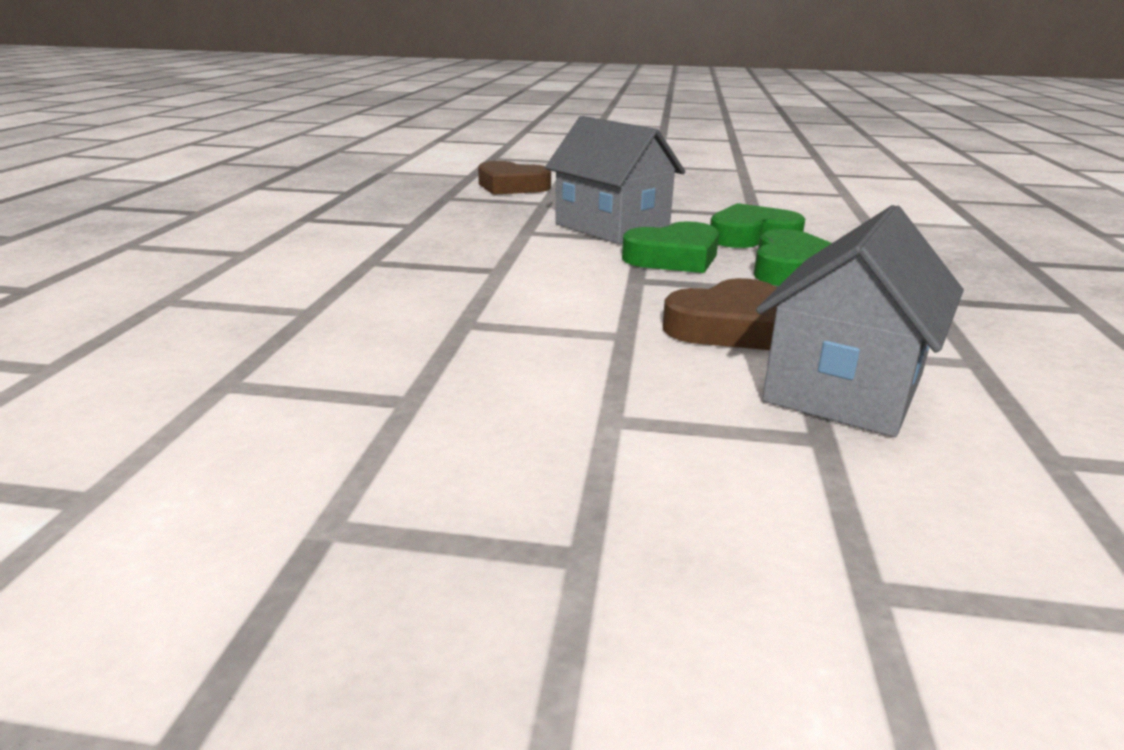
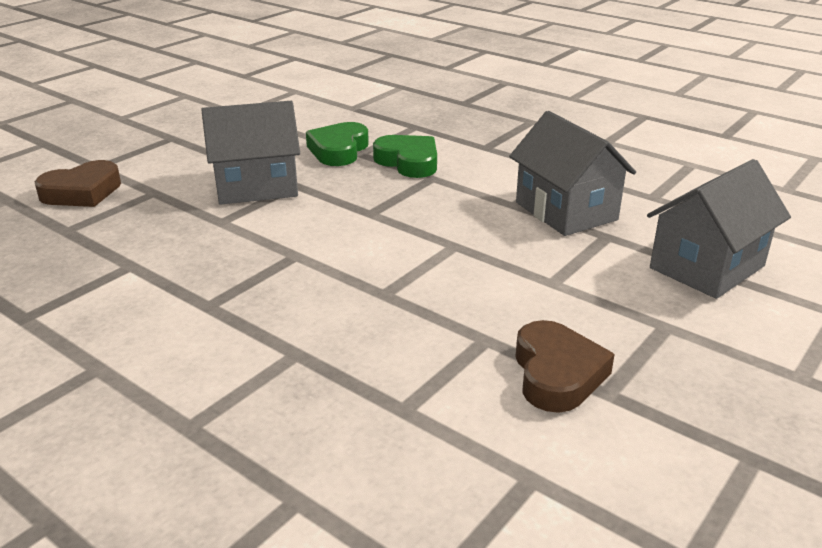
camera: 60 degrees left, 5 degrees up
(673, 257) = (347, 188): green heart -> none
(727, 327) = (471, 212): brown heart -> brown heart (557, 374)
(872, 573) = (707, 267): none -> grey house

